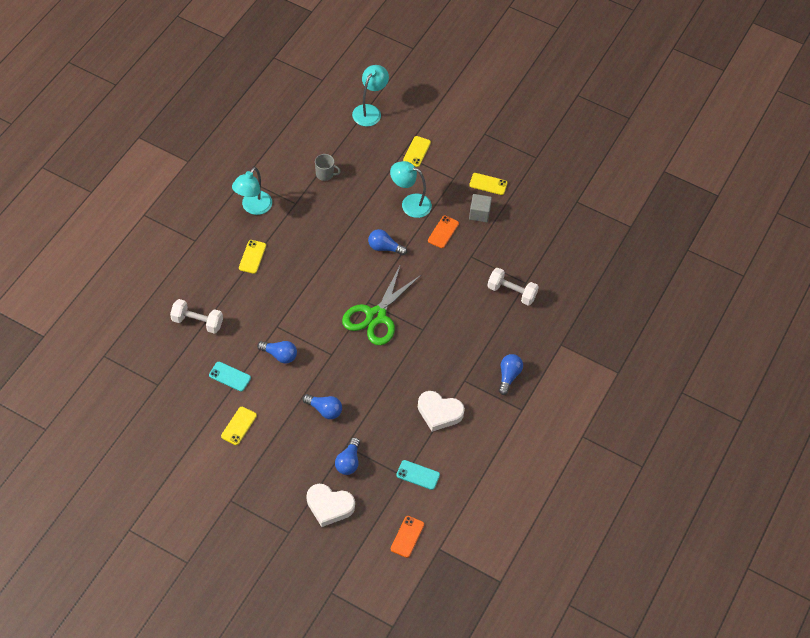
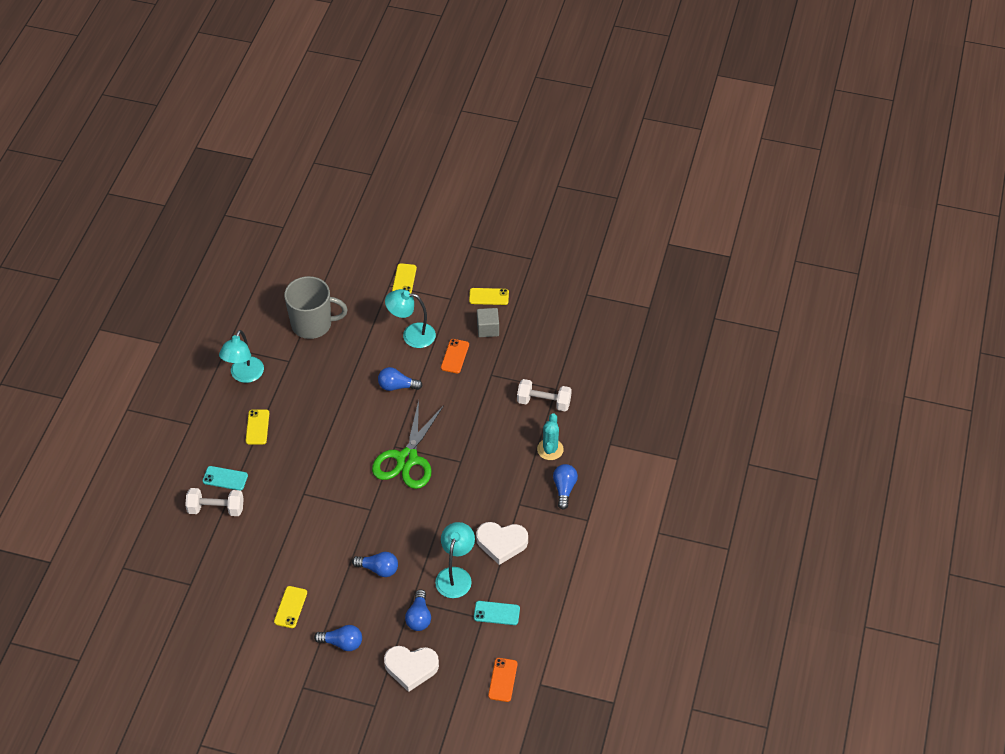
camera: 10 degrees left, 5 degrees down
(230, 376) = (267, 558): turquoise phone -> turquoise phone (225, 478)
(279, 355) = (314, 523): blue light bulb -> blue light bulb (342, 643)
(325, 174) = (312, 324): grey mug -> grey mug, size x2.09
(369, 111) = (342, 248): turquoise lamp -> turquoise lamp (455, 575)
(505, 337) = (550, 449): none -> turquoise cactus

